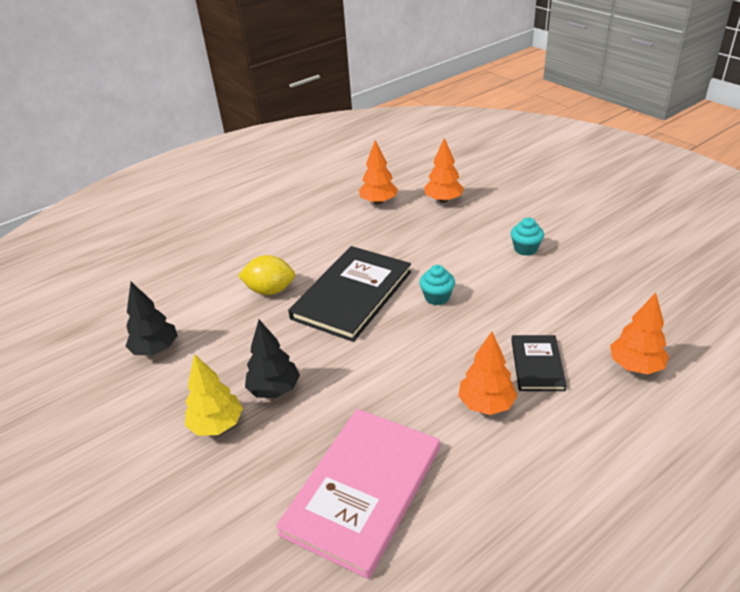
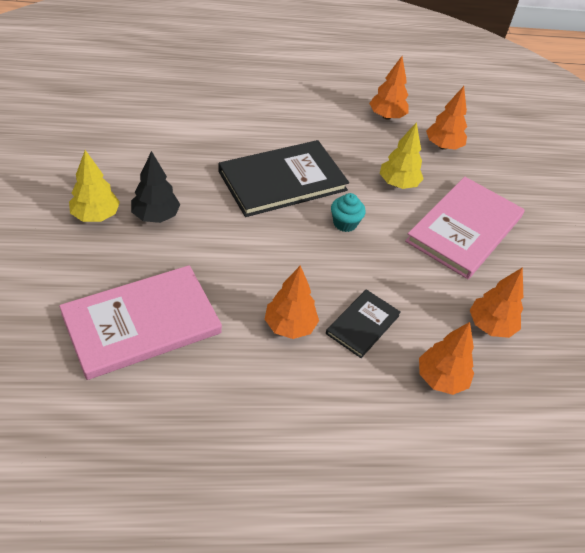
camera: 25 degrees right, 10 degrees up
(156, 349) = (108, 137): black tree -> none
(270, 290) = (227, 140): yellow lemon -> none
(442, 245) = (398, 184): none -> yellow tree
(525, 249) = (464, 229): turquoise cupcake -> pink book
(621, 305) = (490, 326): none -> orange tree

